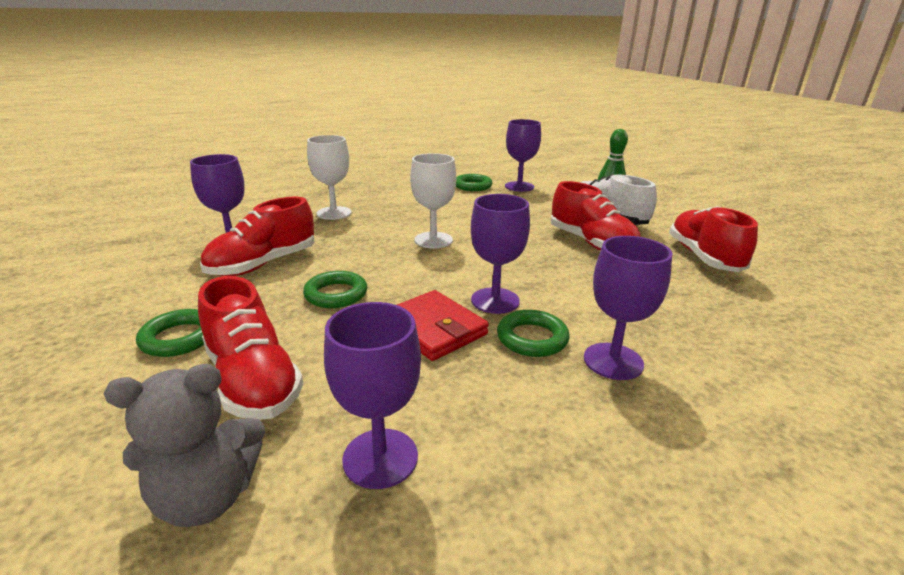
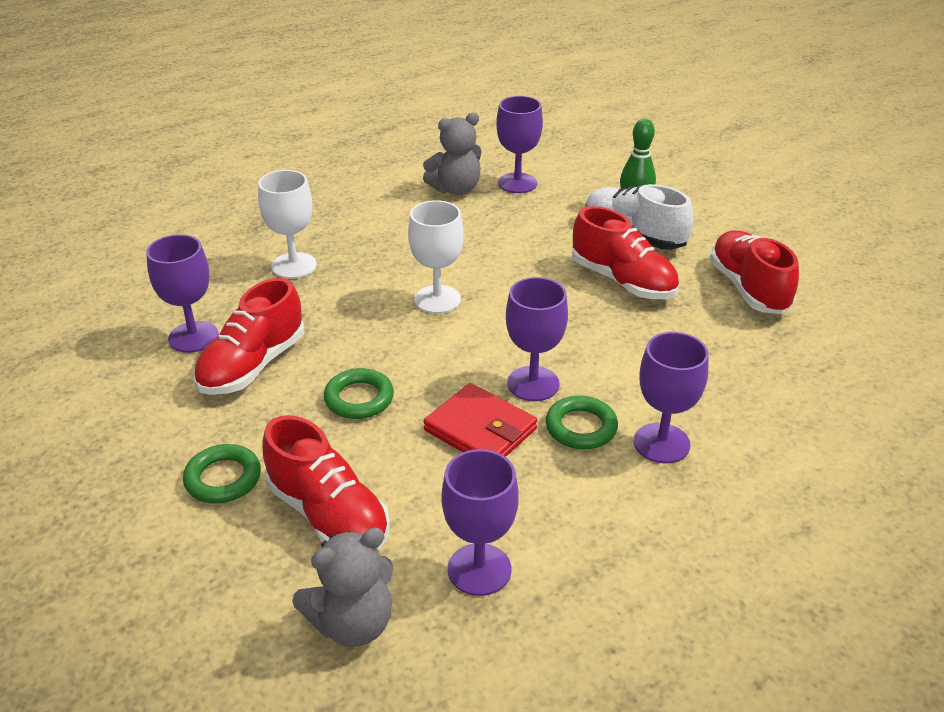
camera: 10 degrees left, 10 degrees up
(472, 186) = (456, 189): green ring -> grey teddy bear

